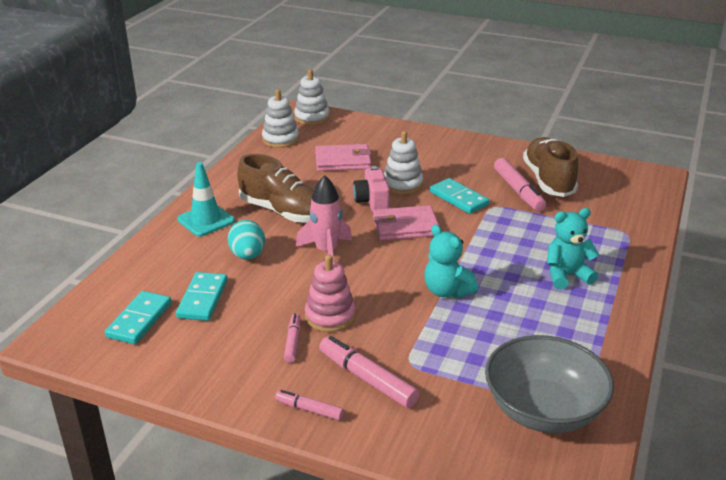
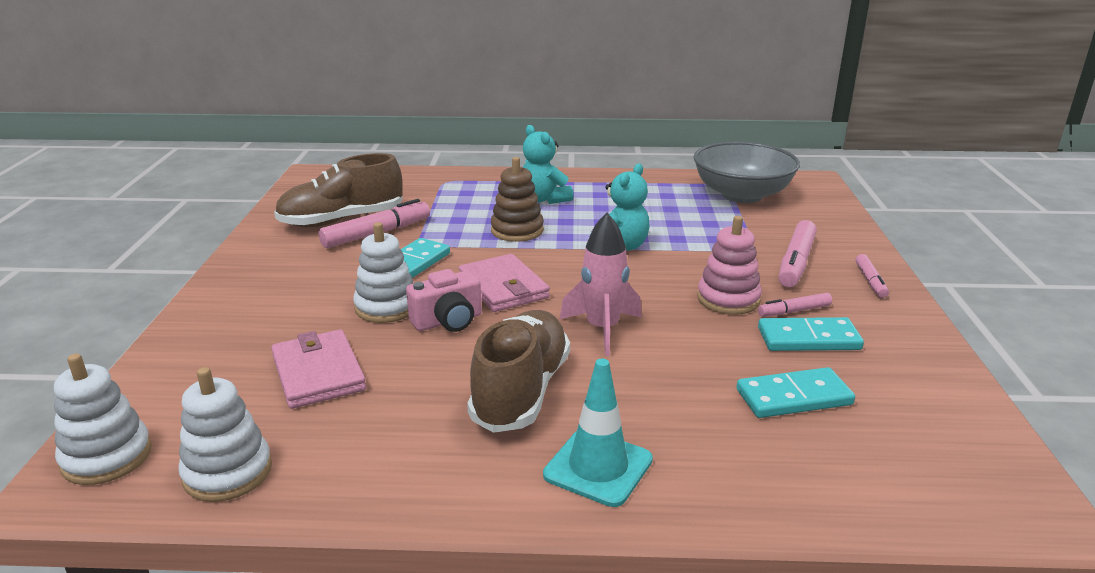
camera: 110 degrees left, 5 degrees down
(139, 320) = (894, 437): turquoise domino -> turquoise domino (808, 339)
(248, 255) = (663, 390): turquoise egg -> none
(500, 249) = (517, 230): none -> brown stacking toy

